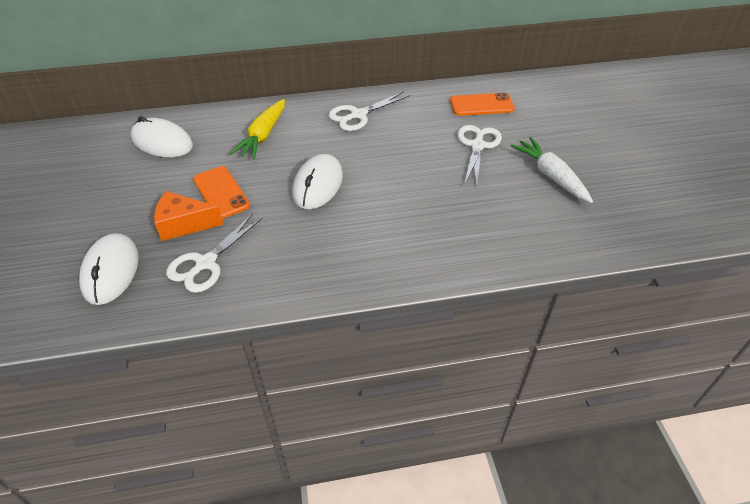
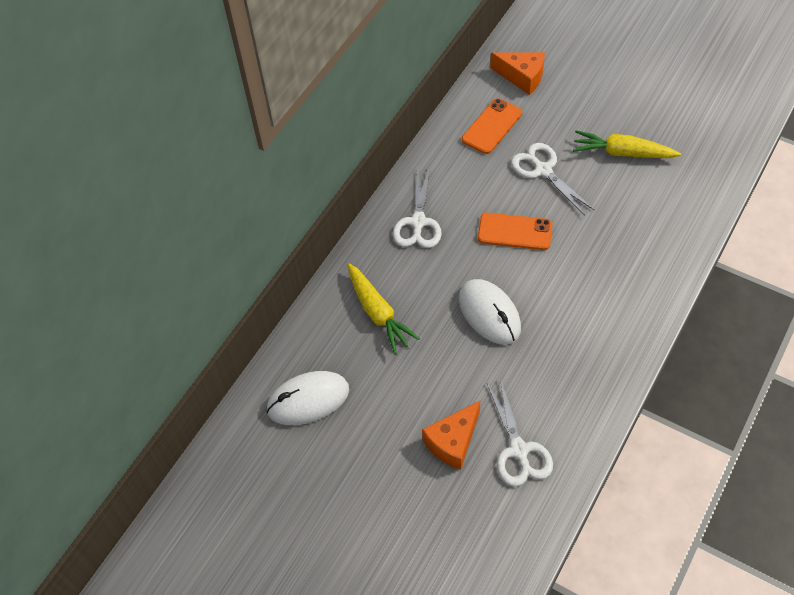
camera: 45 degrees left, 10 degrees up
(111, 271) = (468, 526): white mouse -> none
(221, 192) = (434, 391): orange phone -> orange phone (515, 232)
(543, 96) = (522, 77): none -> orange cheese
(550, 176) = (622, 153): white carrot -> yellow carrot

